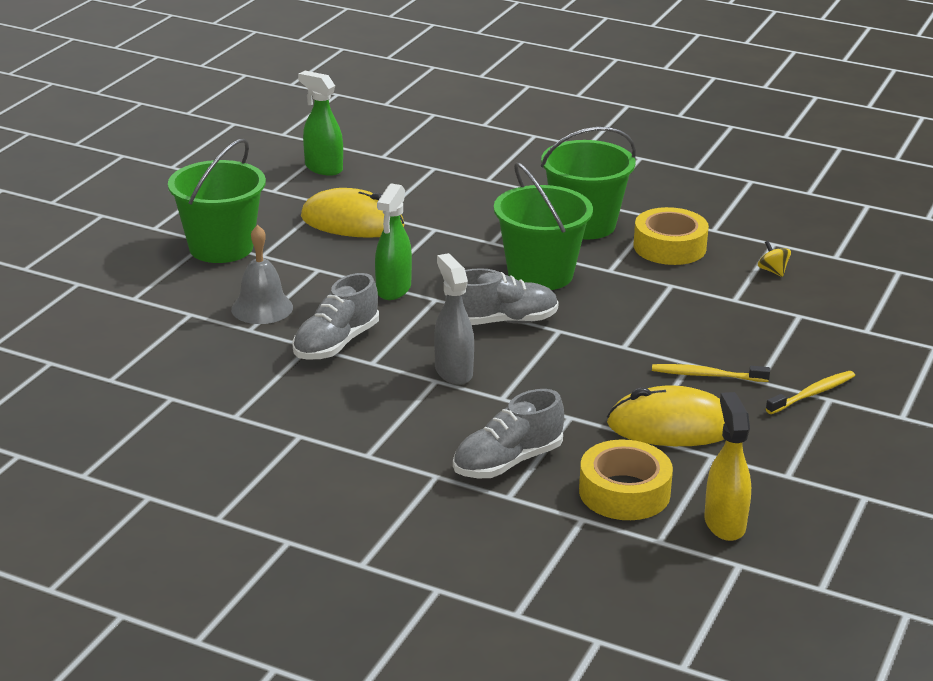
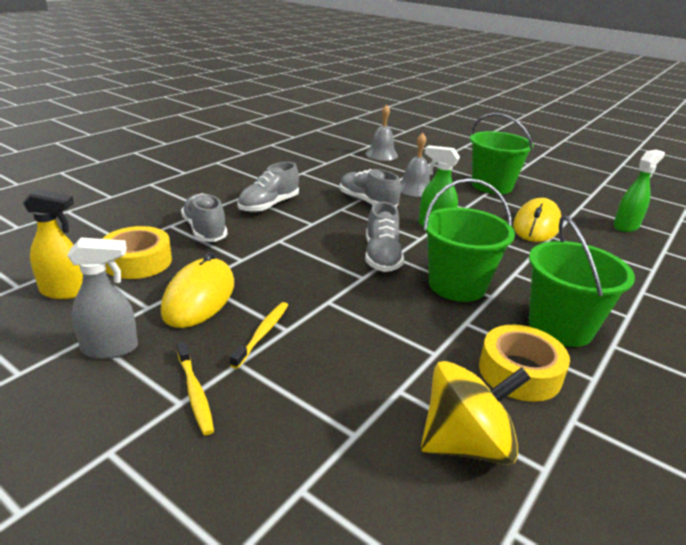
camera: 100 degrees right, 0 degrees up
(104, 346) = (381, 154): none -> grey bell
(392, 424) = (269, 205): none -> grey shoe
(453, 372) = (319, 230): grey spray bottle -> grey spray bottle (110, 348)
(773, 271) = (465, 444): yellow spinning top -> yellow spinning top, size x2.49

